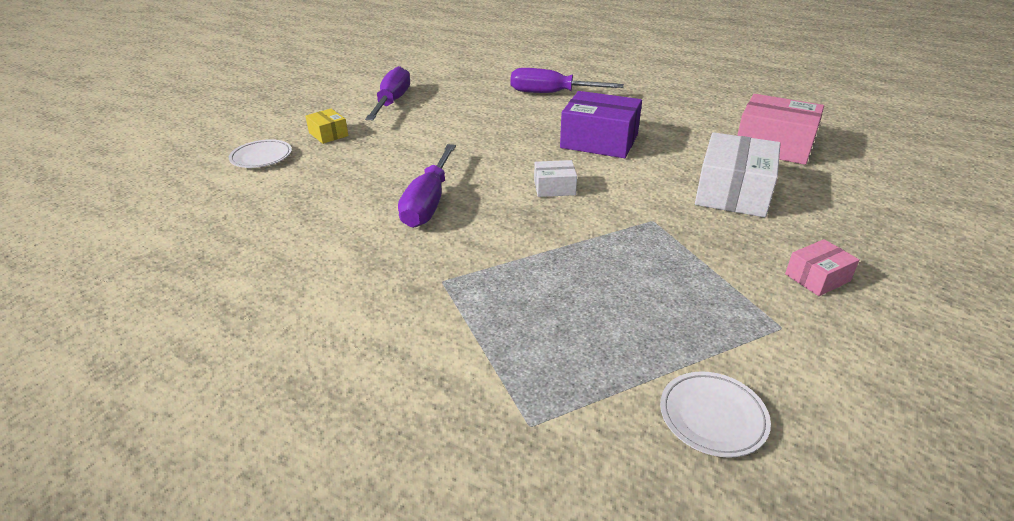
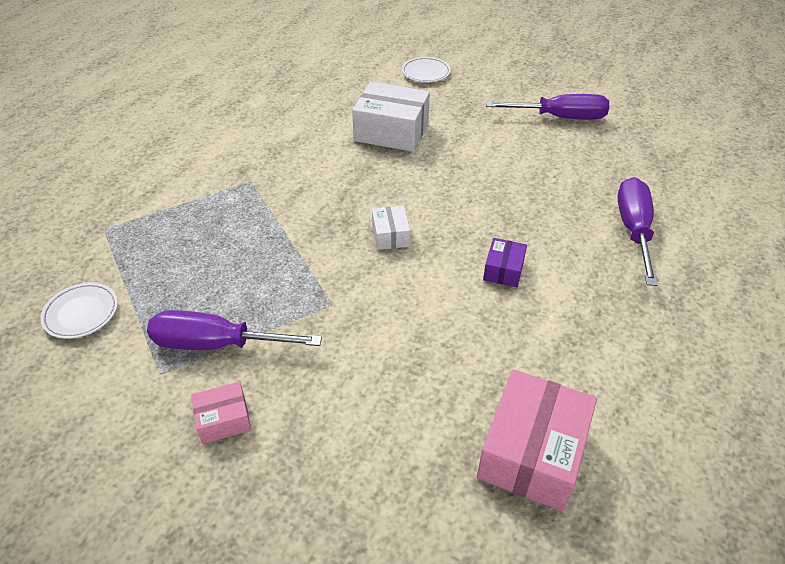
camera: 85 degrees right, 10 degrees up
(328, 134) = (475, 95): yellow box -> none
(428, 202) = (359, 163): purple screwdriver -> purple screwdriver (217, 344)
(599, 141) = (503, 270): purple box -> purple box, size x0.51
(733, 192) = (392, 379): white box -> white box (391, 131)
(817, 277) = (224, 419): pink box -> pink box turned 75 degrees counterclockwise

